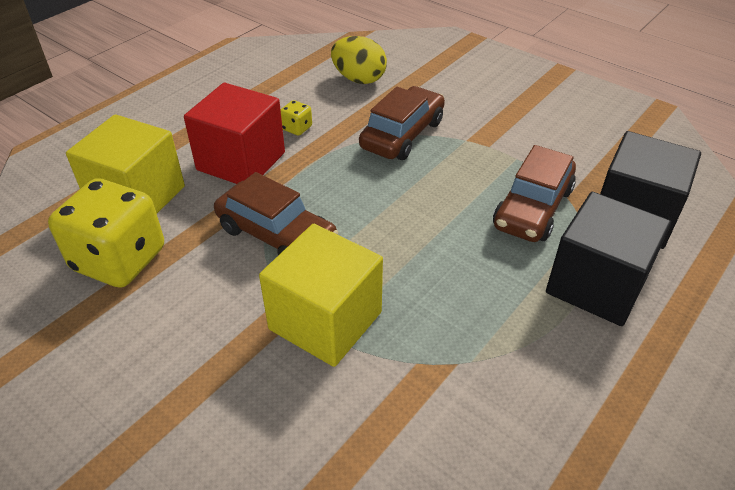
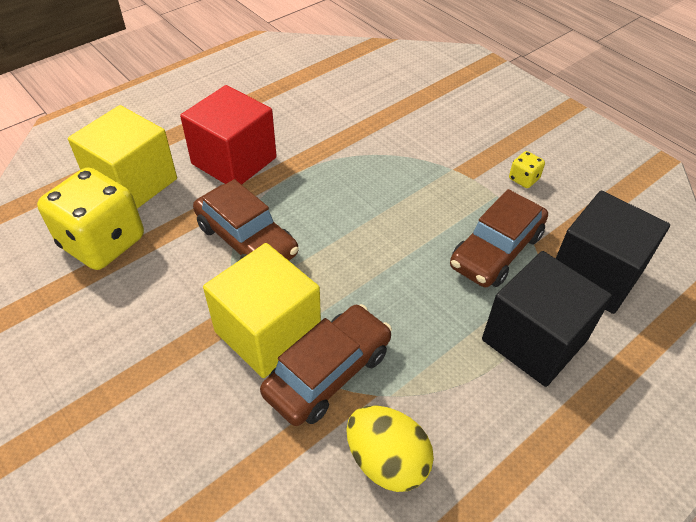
camera: 10 degrees right, 5 degrees up
(297, 128) = (294, 134): yellow dice -> yellow dice (523, 179)
(359, 79) = (367, 90): yellow egg -> yellow egg (386, 461)
(402, 134) = (392, 154): brown car -> brown car (328, 373)

